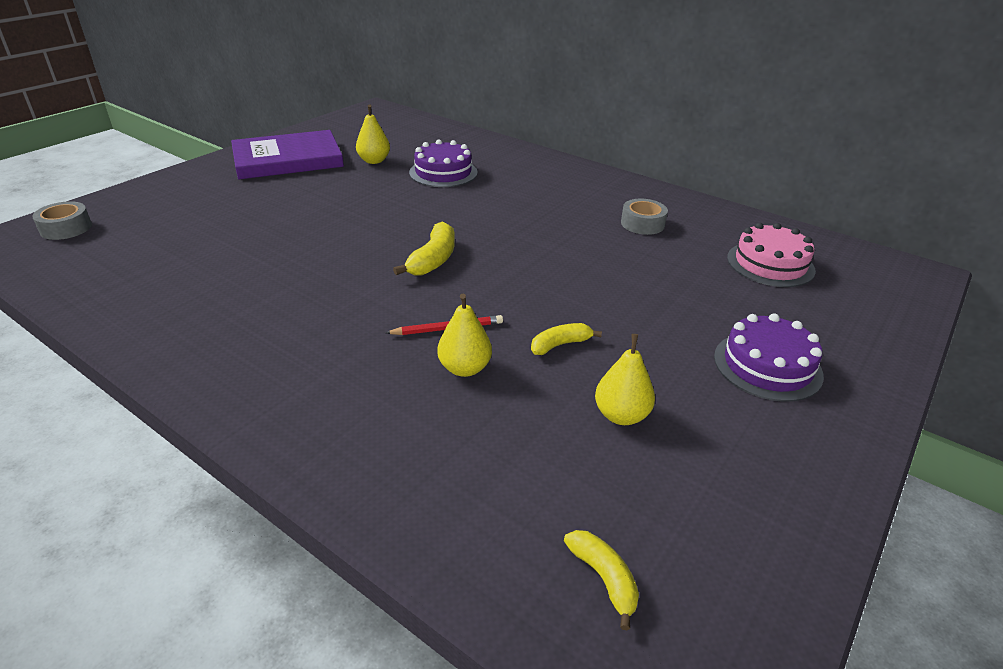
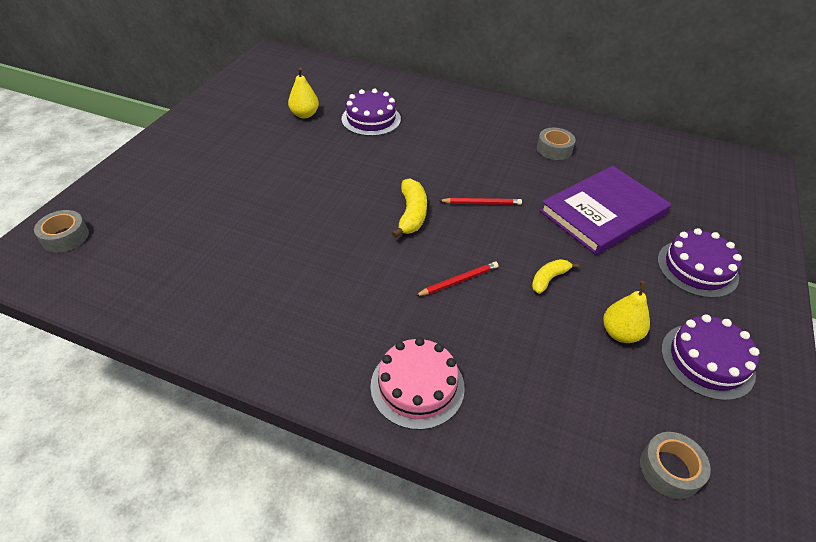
camera: 15 degrees left, 10 degrees up
(288, 159) = (226, 124): purple book -> purple book (603, 212)
(464, 368) = (490, 316): yellow pear -> none
(521, 261) = (481, 203): none -> red pencil
(604, 578) = (670, 469): yellow banana -> grey tape
(727, 467) = (707, 360): none -> purple cake
(770, 264) = (661, 173): pink cake -> pink cake (417, 386)

